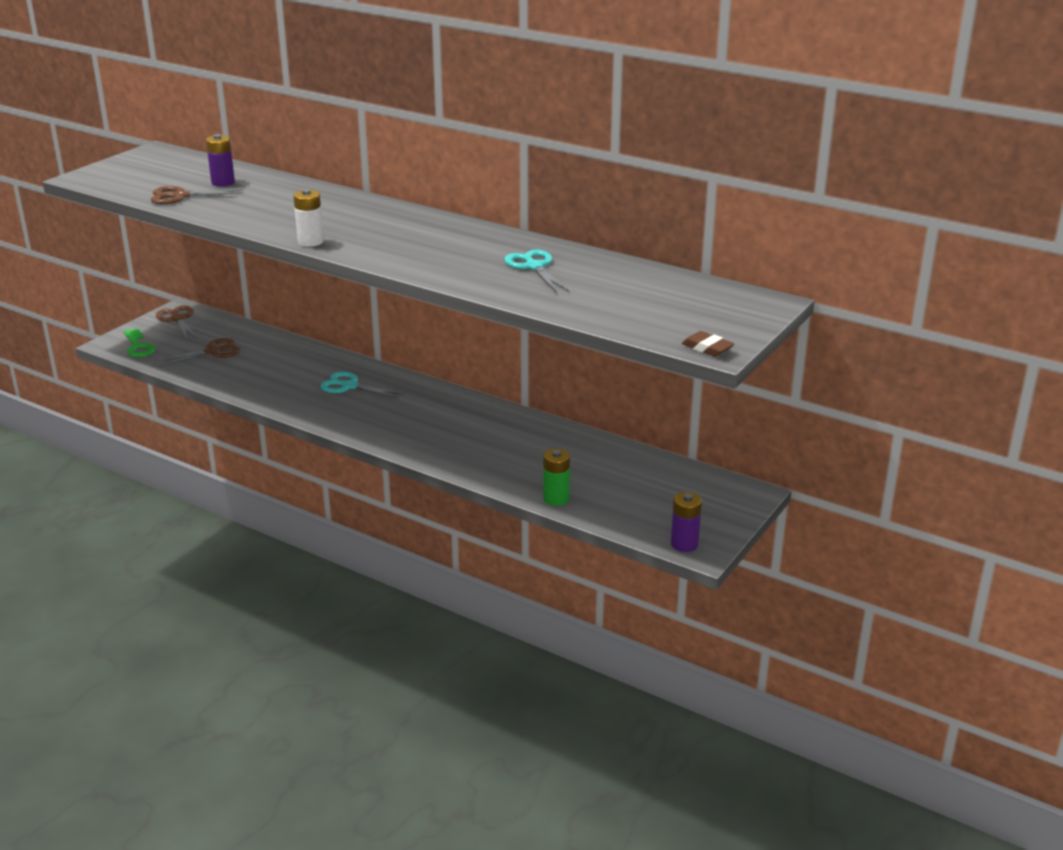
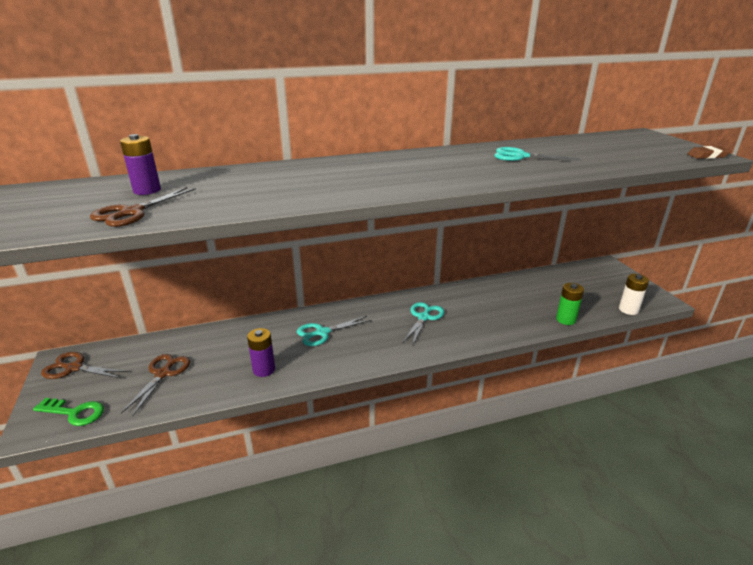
camera: 50 degrees left, 0 degrees up
(310, 242) = (357, 196): white battery -> white battery (628, 310)
(444, 422) = (424, 317): none -> turquoise scissors
(684, 544) = (651, 302): purple battery -> purple battery (264, 369)

